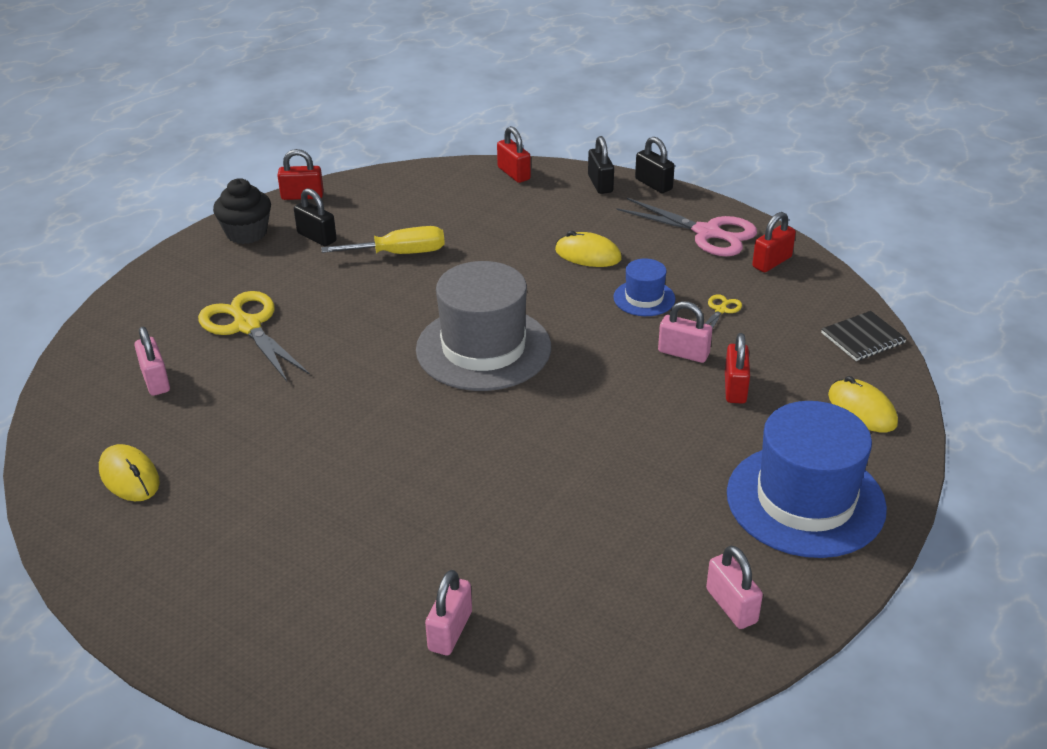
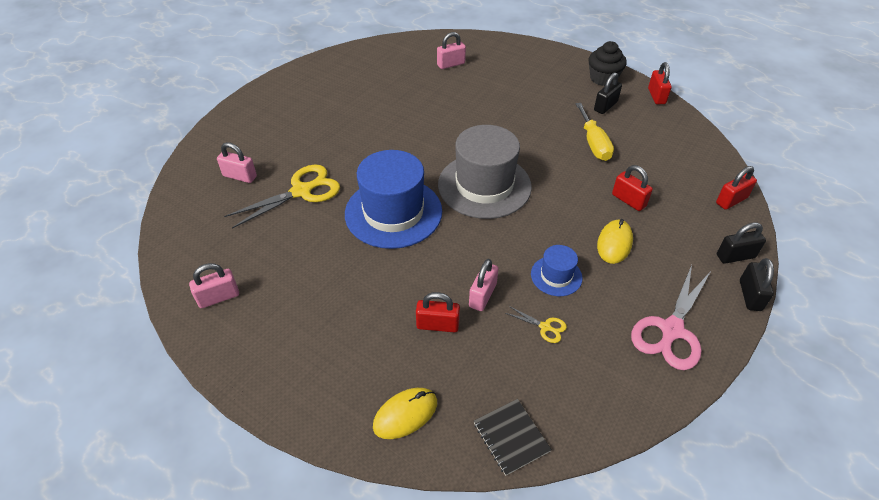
camera: 90 degrees right, 10 degrees up
(129, 477) = (375, 66): yellow mouse -> none
(247, 326) = (502, 88): yellow scissors -> yellow scissors (301, 191)
(653, 184) = (750, 295): black padlock -> black padlock turned 45 degrees counterclockwise
(772, 262) = (631, 378): red padlock -> red padlock (628, 200)
(805, 500) = (304, 353): blue hat -> blue hat (393, 212)

